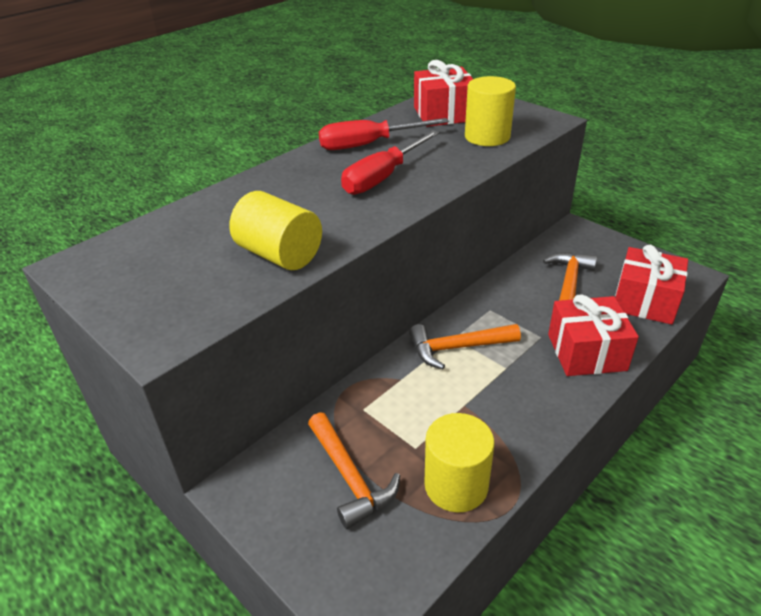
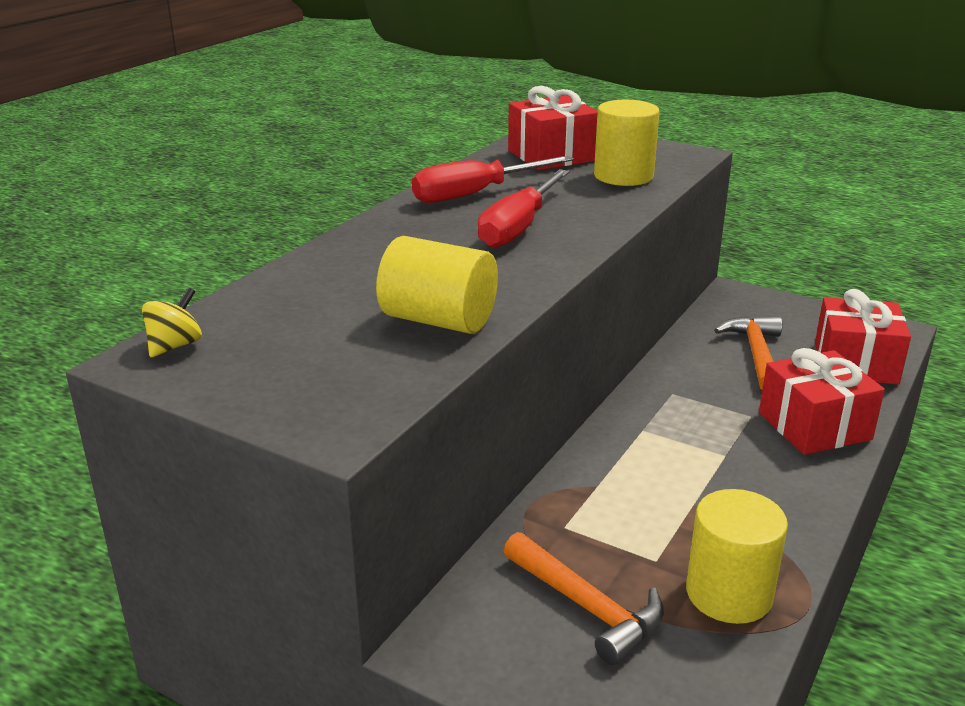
camera: 15 degrees left, 10 degrees down
(97, 255) = (175, 346): none -> yellow spinning top
(457, 348) = (652, 441): orange hammer -> none

